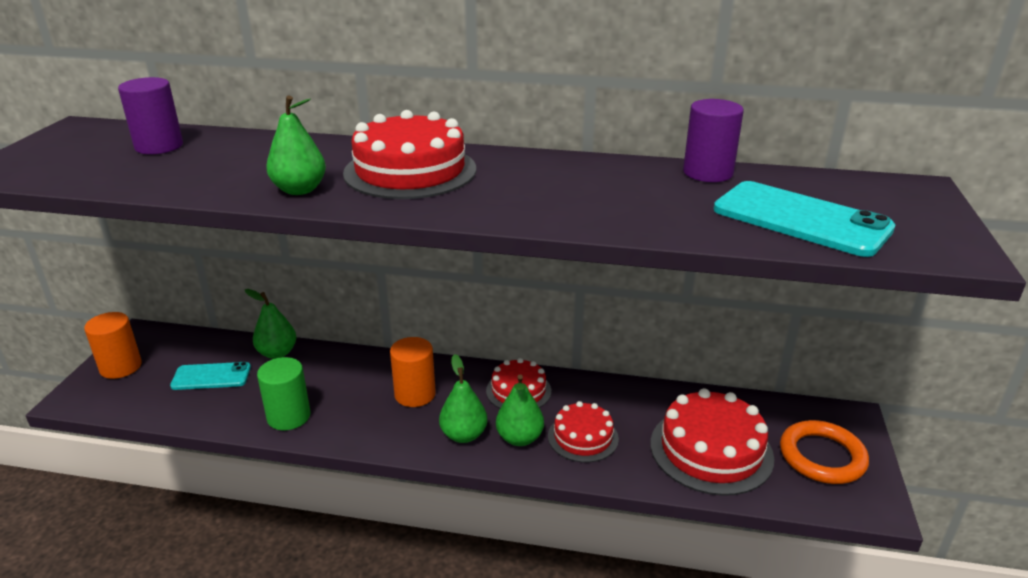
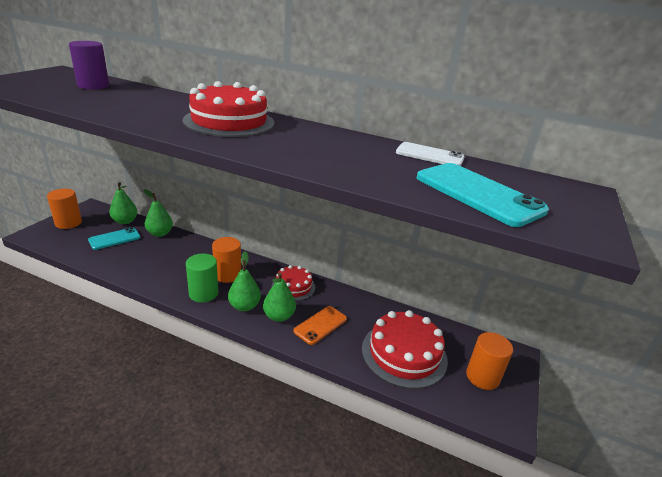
camera: 10 degrees right, 0 degrees up
(211, 376) = (115, 239): turquoise phone -> turquoise phone turned 45 degrees counterclockwise
(288, 416) = (145, 271): green cylinder -> green cylinder (203, 293)
(300, 190) = (150, 119): green pear -> green pear (125, 221)
(583, 437) = (320, 325): red cake -> orange phone
(707, 173) = (429, 155): purple cylinder -> white phone
(822, 456) = (482, 377): orange ring -> orange cylinder

